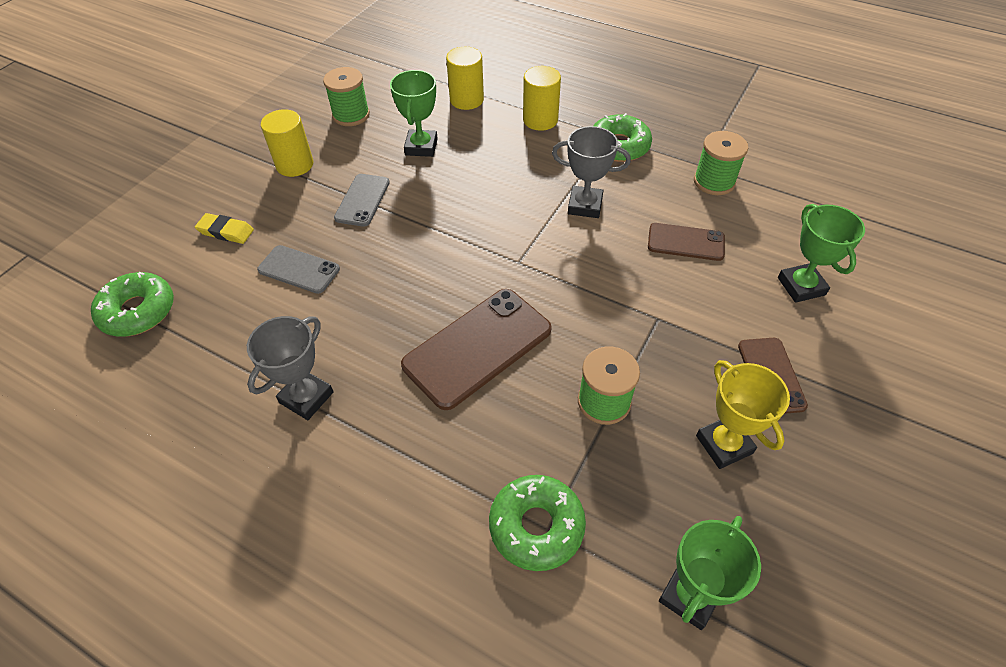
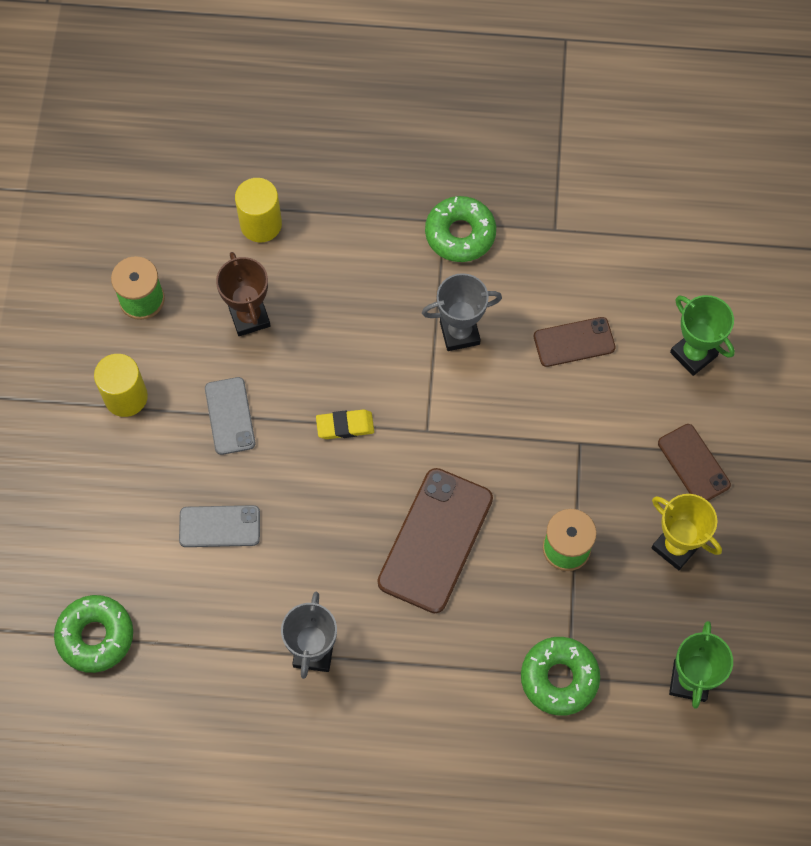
camera: 25 degrees left, 15 degrees up
(226, 231) = (113, 512): yellow eraser -> yellow eraser (345, 426)
(421, 147) = (249, 317): green trophy -> brown trophy
(540, 120) = (359, 225): yellow cylinder -> none
(714, 181) = (574, 249): green spool -> none

